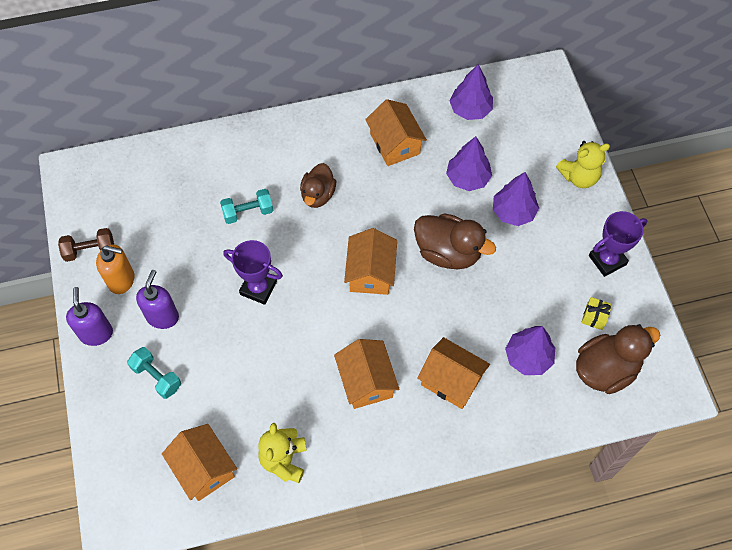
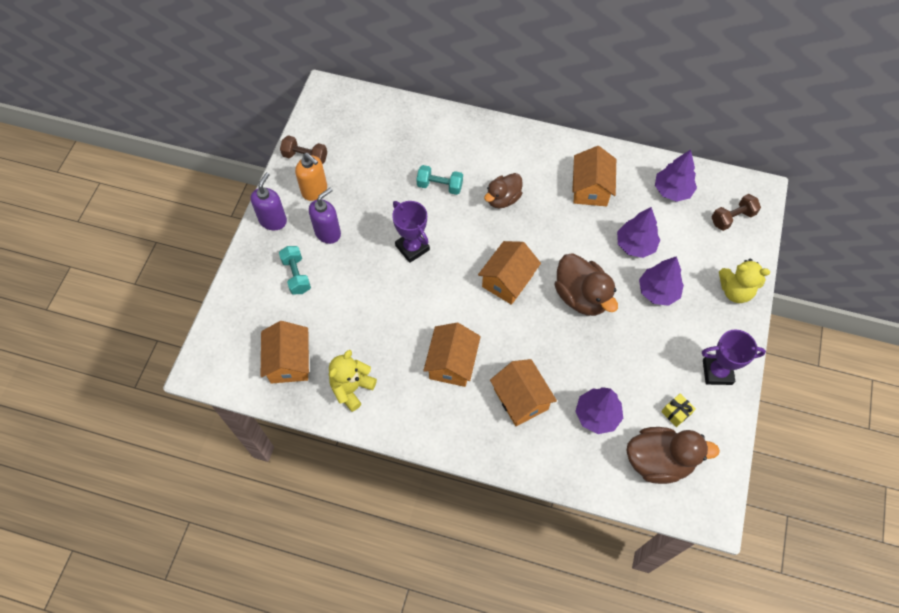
camera: 30 degrees right, 0 degrees up
(537, 110) = (732, 218): none -> brown dumbbell

